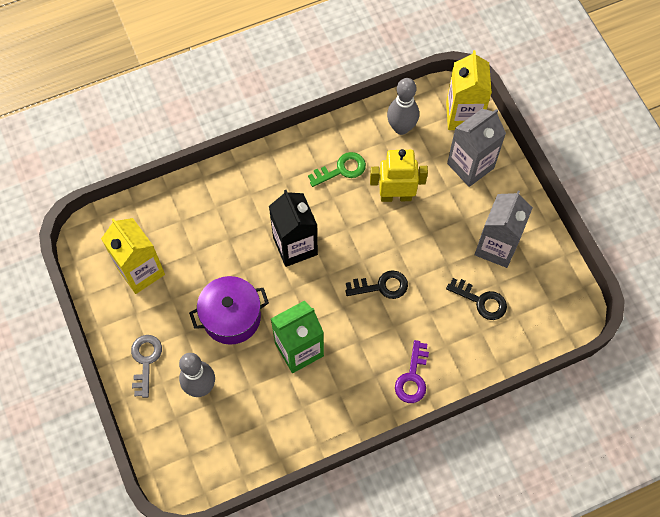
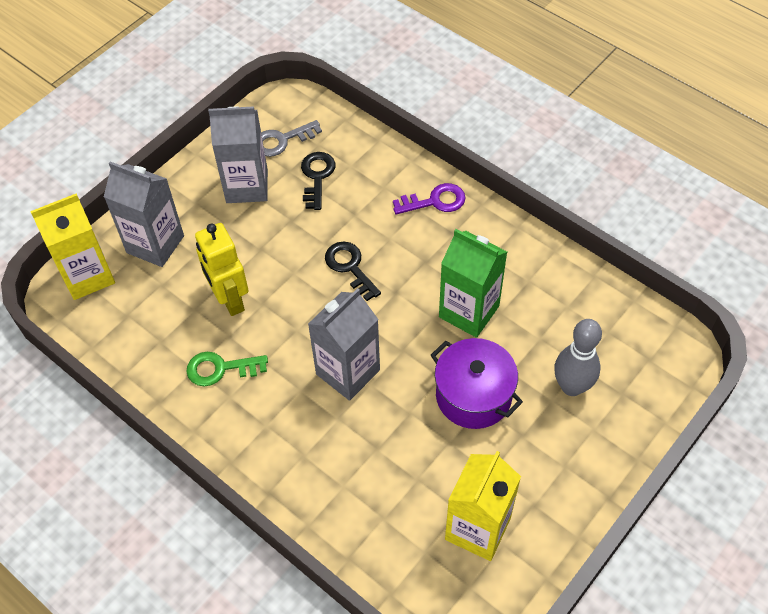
camera: 115 degrees left, 10 degrees down
(145, 360) = (581, 460): grey key -> grey key (282, 141)
(295, 246) = (348, 372): black carton -> grey carton
(341, 169) = (220, 369): green key -> green key turned 45 degrees counterclockwise
(401, 128) = (132, 331): grey bowling pin -> none

